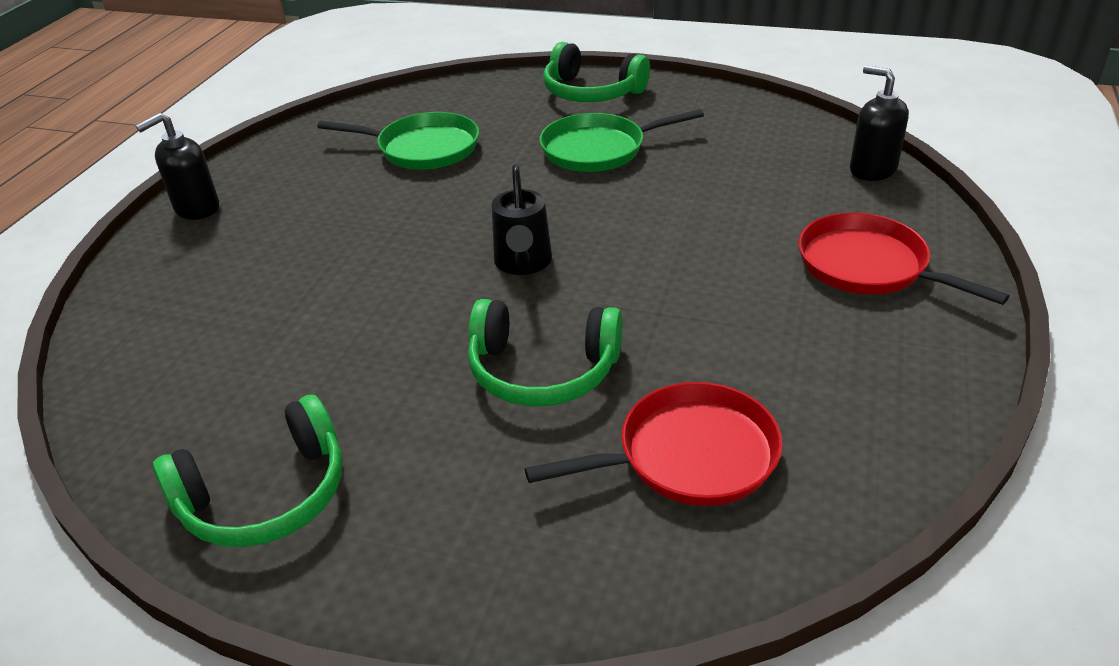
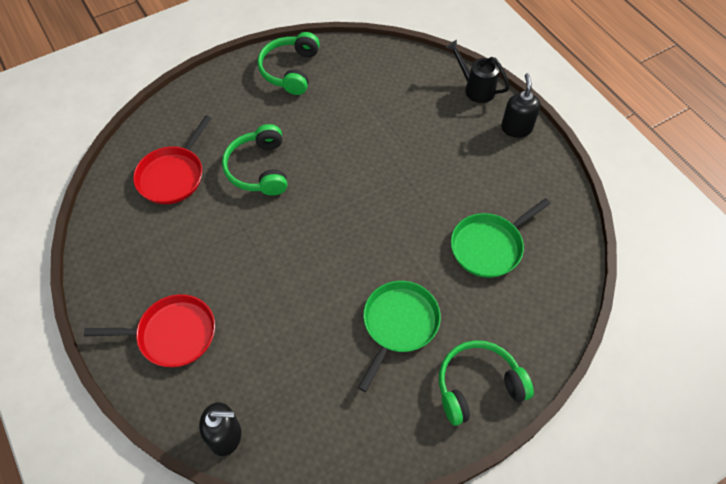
camera: 130 degrees right, 20 degrees up
(523, 264) = (331, 211): black watering can -> black watering can (475, 89)
(543, 370) = (259, 169): green headphones -> green headphones turned 60 degrees counterclockwise

